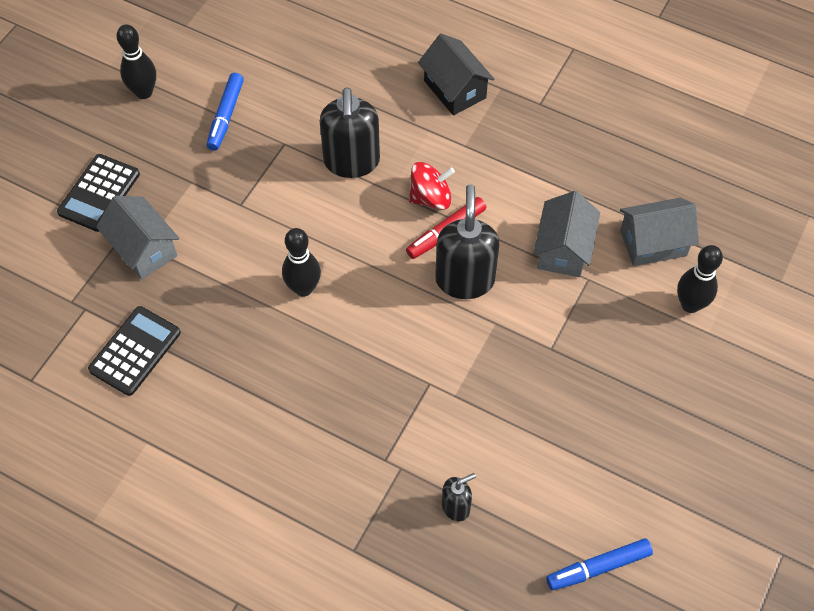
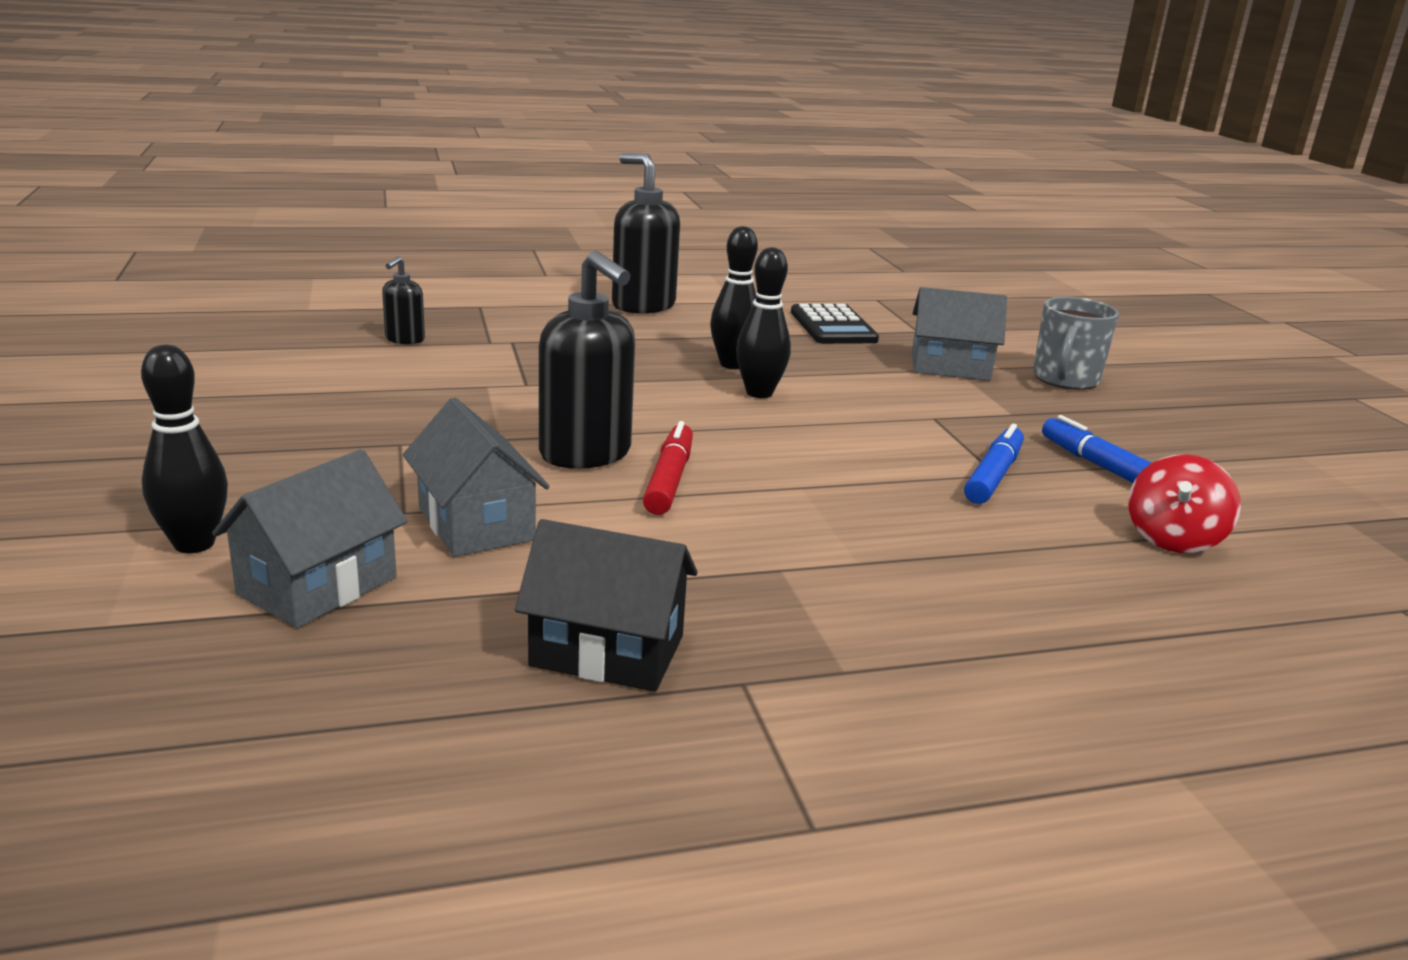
camera: 135 degrees right, 35 degrees down
(99, 193) = (1065, 379): black calculator -> grey mug
(144, 92) = (1216, 450): black bowling pin -> black bowling pin (732, 364)
(351, 162) = (893, 490): black soap dispenser -> black soap dispenser (643, 305)
(430, 198) = (739, 499): red spinning top -> red spinning top (1173, 538)
(455, 89) = (910, 628): black house -> black house (607, 651)
(598, 567) = (206, 349): blue marker -> blue marker (993, 476)

